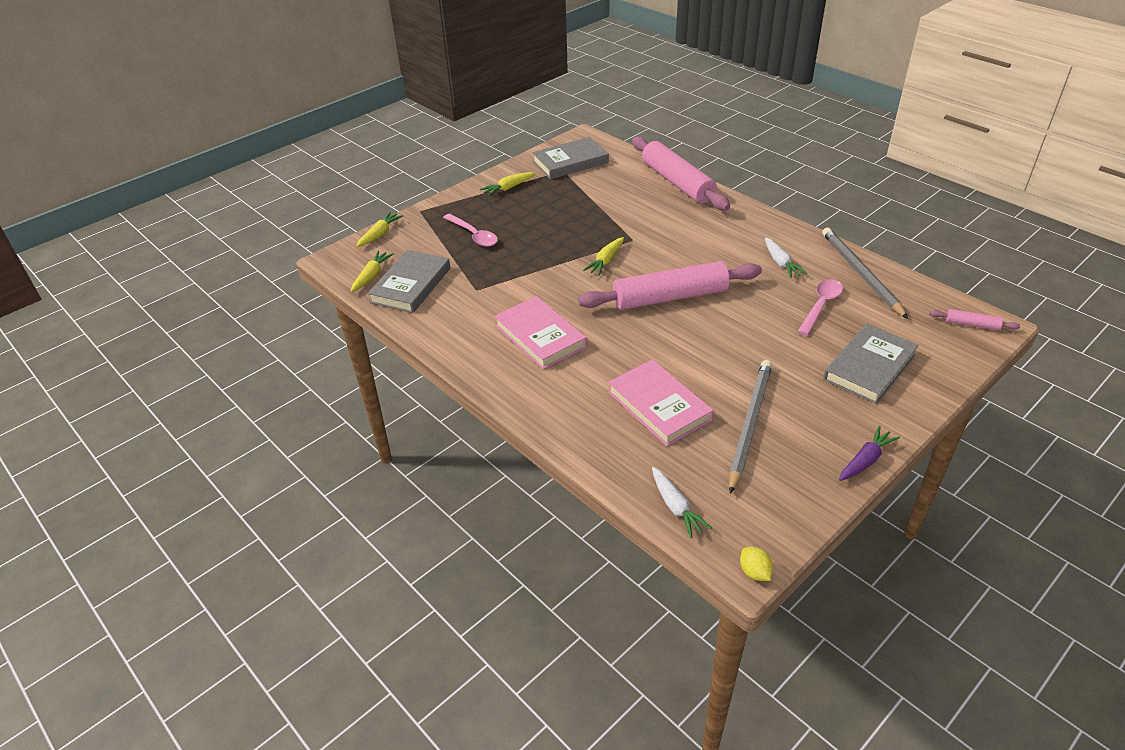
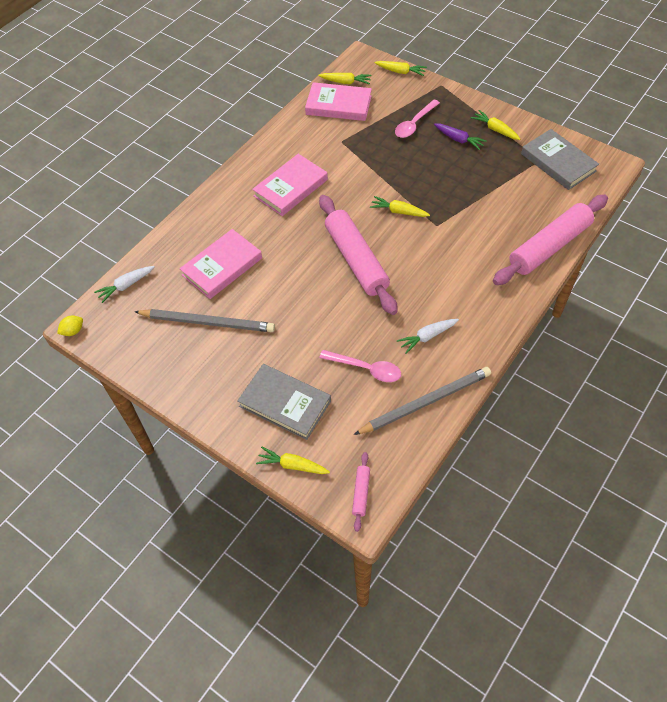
camera: 80 degrees right, 15 degrees up
(411, 285) = (338, 105): grey book -> pink book
(865, 460) = (175, 397): purple carrot -> purple carrot (458, 140)
(948, 368) = (292, 465): none -> yellow carrot

